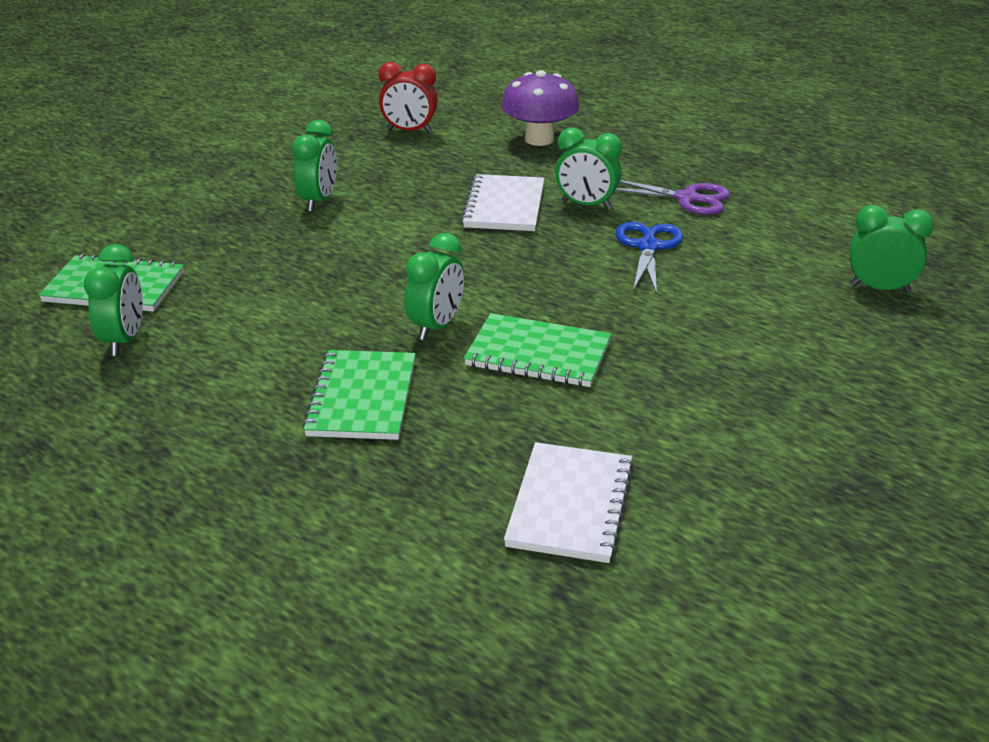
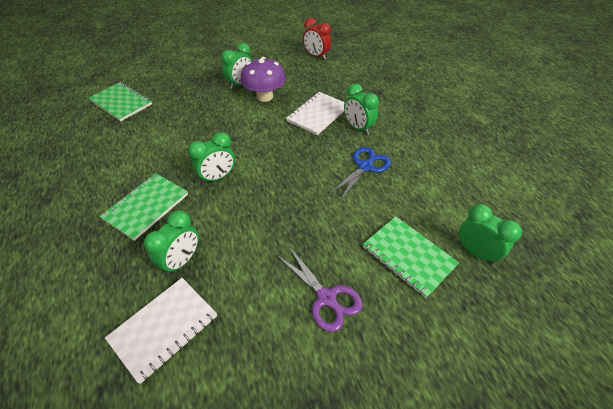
camera: 30 degrees right, 15 degrees up
(124, 341) = (96, 132): green clock -> green clock (182, 260)
(538, 354) = (246, 215): green notebook -> green notebook (408, 256)
(539, 139) = (372, 79): purple mushroom -> purple mushroom (265, 97)
(687, 199) = (415, 142): purple scissors -> purple scissors (326, 298)

